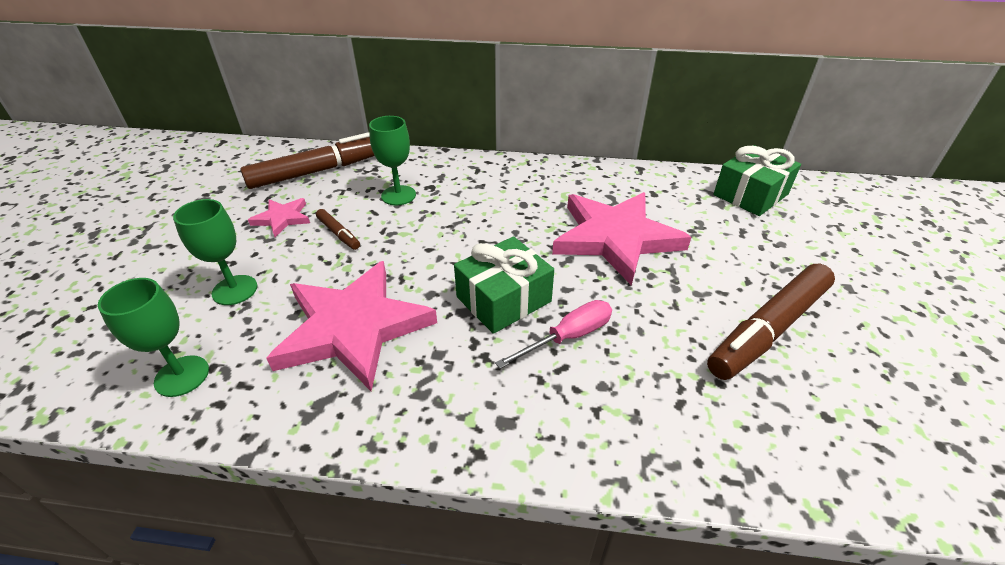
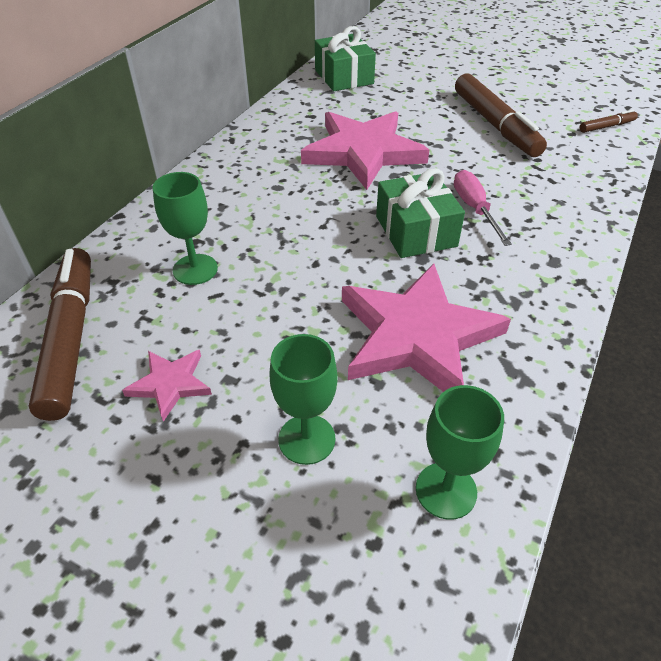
camera: 70 degrees left, 5 degrees up
(338, 234) = (243, 331): brown marker -> brown marker (606, 126)

